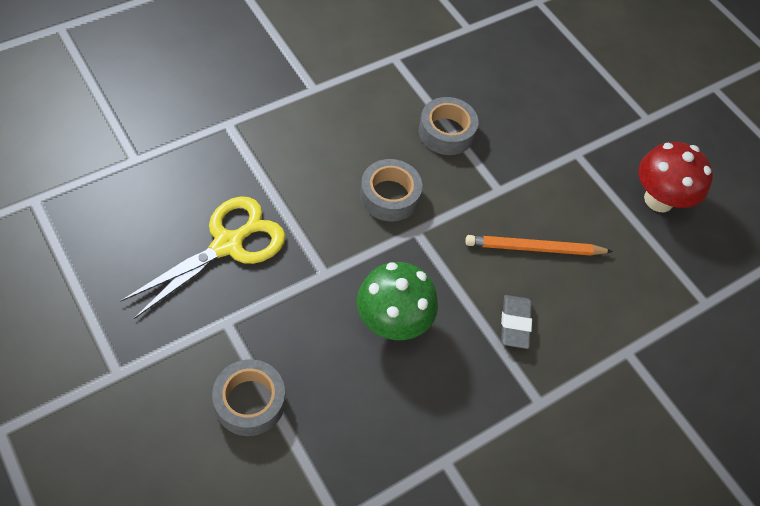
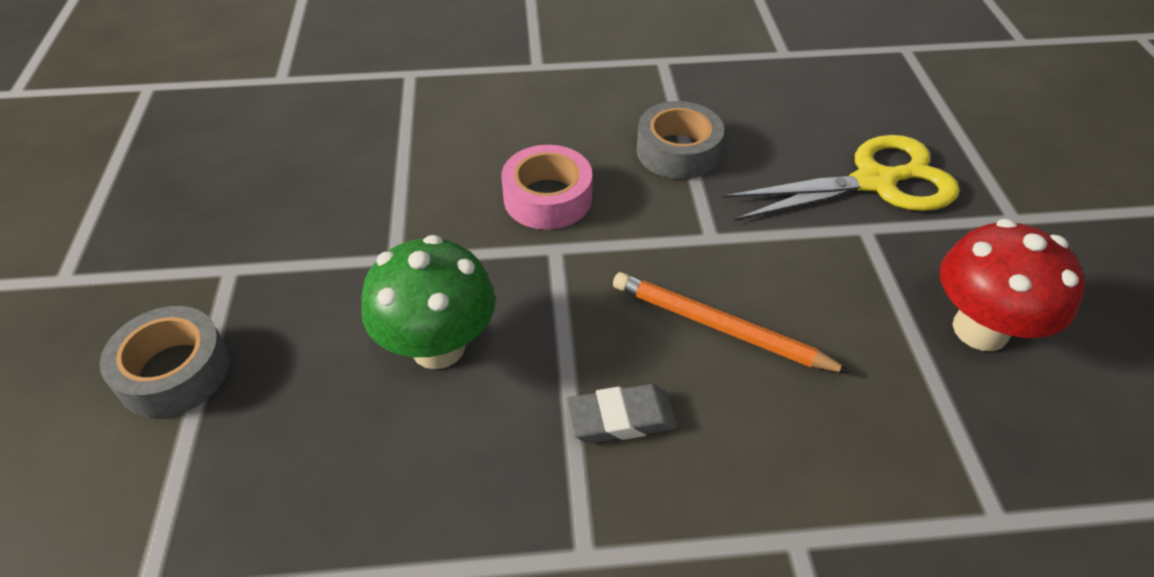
camera: 35 degrees right, 10 degrees down
(228, 245) = (305, 188): yellow scissors -> yellow scissors (875, 182)
(389, 196) = (547, 198): grey tape -> pink tape
(515, 324) = (620, 418): grey eraser -> grey eraser turned 45 degrees clockwise

